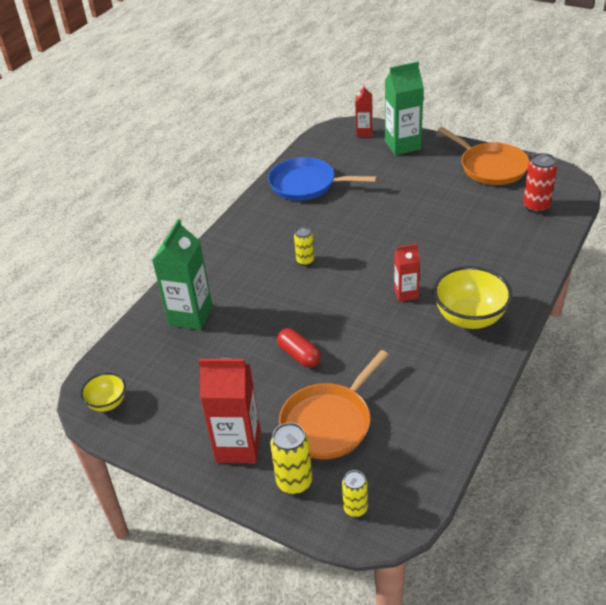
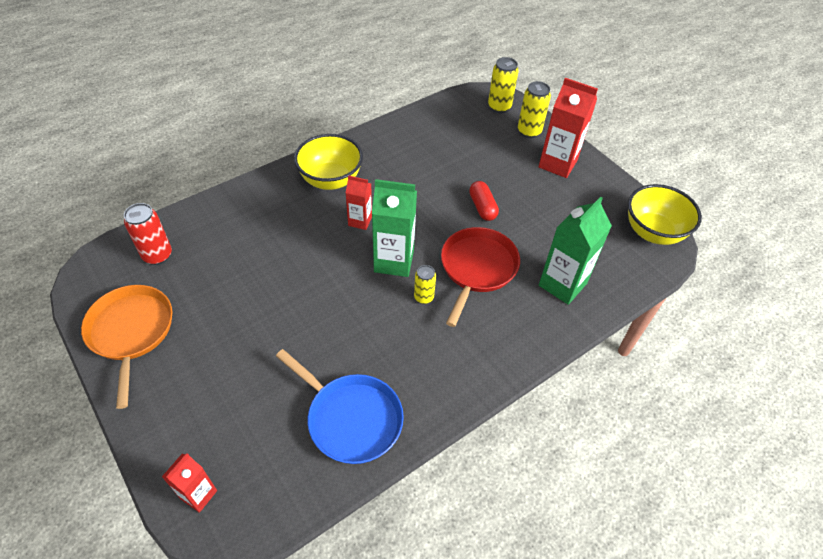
camera: 160 degrees left, 10 degrees up
(107, 403) = (653, 232): yellow bowl -> yellow bowl, size x1.80
(273, 298) = (477, 268): none -> red pan
(329, 422) = (487, 154): orange pan -> none
(355, 508) = (499, 107): yellow can -> yellow can, size x1.54
(402, 145) = (179, 431): green carton -> green carton (394, 261)

